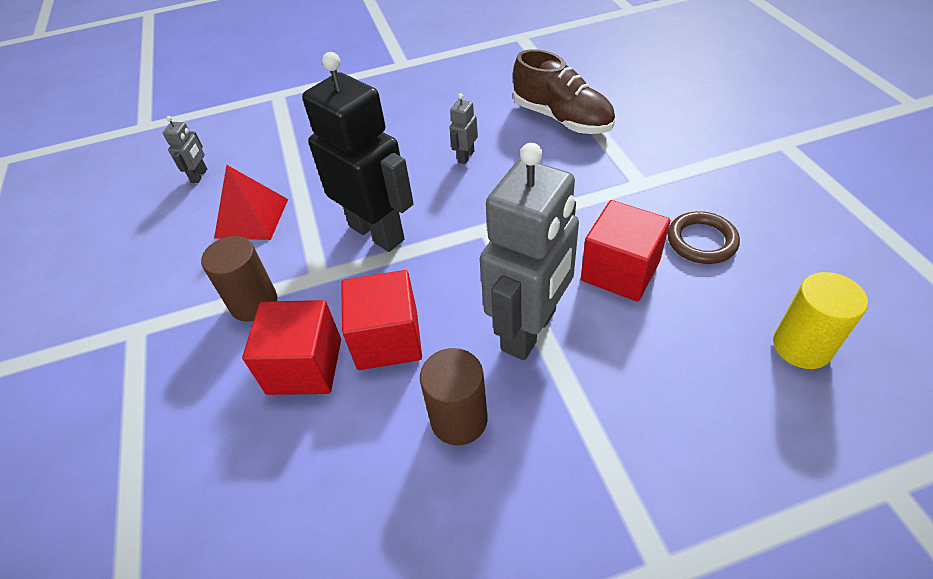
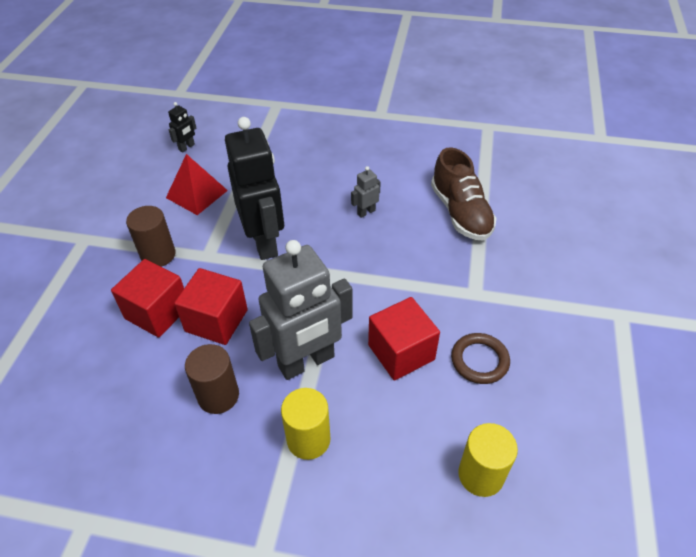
camera: 25 degrees right, 0 degrees up
(199, 176) = (187, 147): grey robot -> black robot
(602, 409) = (308, 439): none -> yellow cylinder

